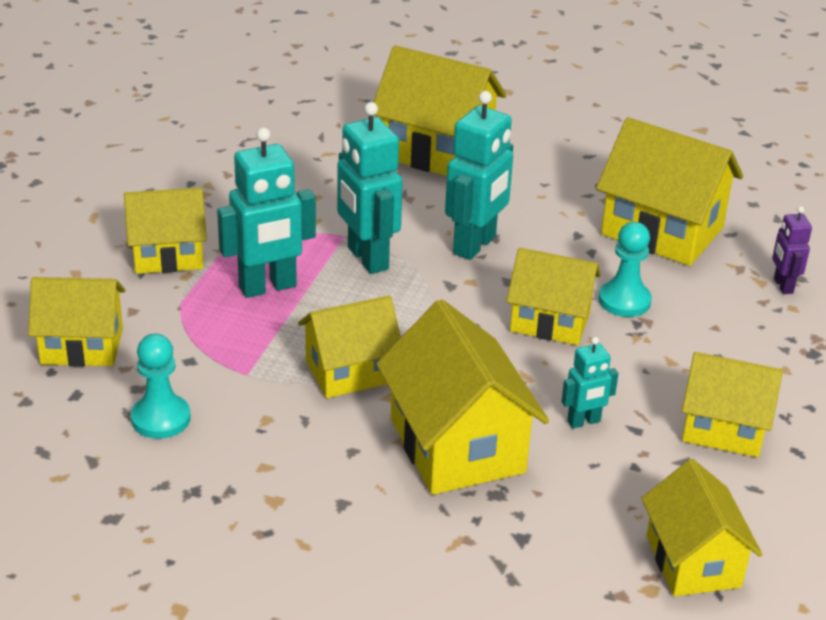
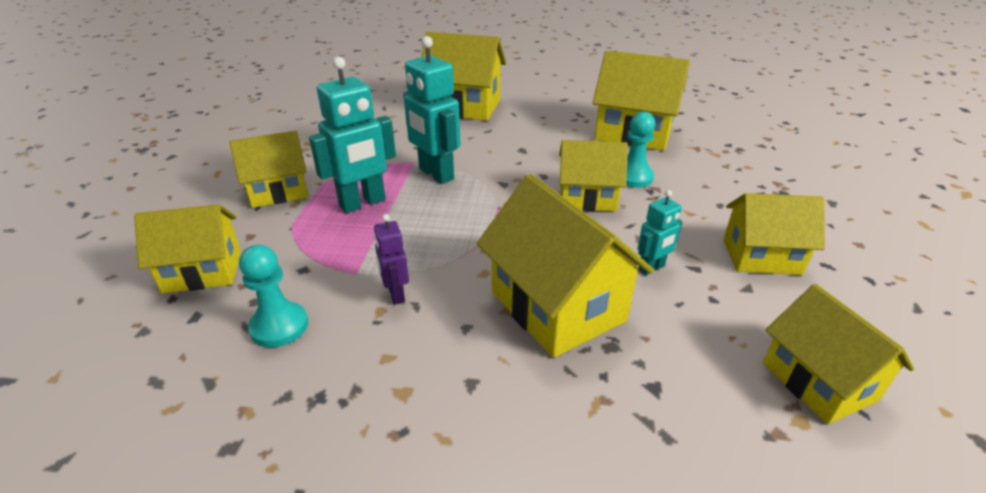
camera: 10 degrees left, 0 degrees up
(350, 372) = (445, 258): yellow house -> none
(475, 245) = (511, 157): turquoise robot -> none
(782, 286) = (732, 154): purple robot -> purple robot (396, 294)

